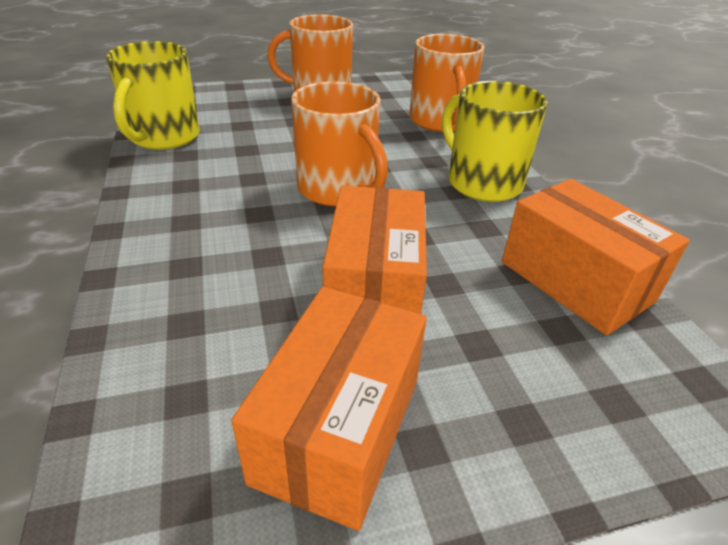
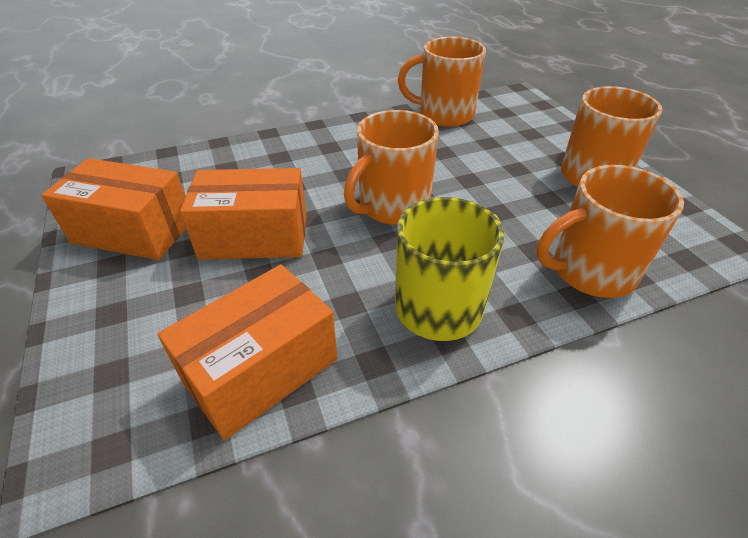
camera: 85 degrees right, 5 degrees up
(164, 137) = (444, 114): yellow mug -> orange mug

